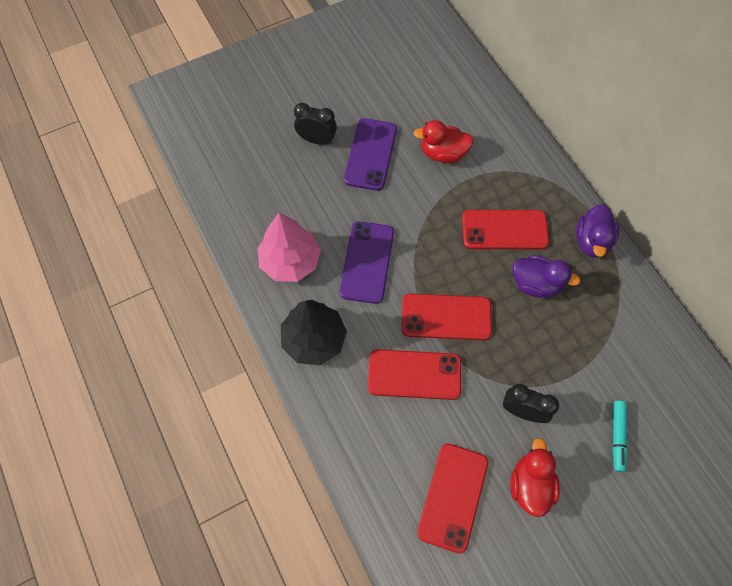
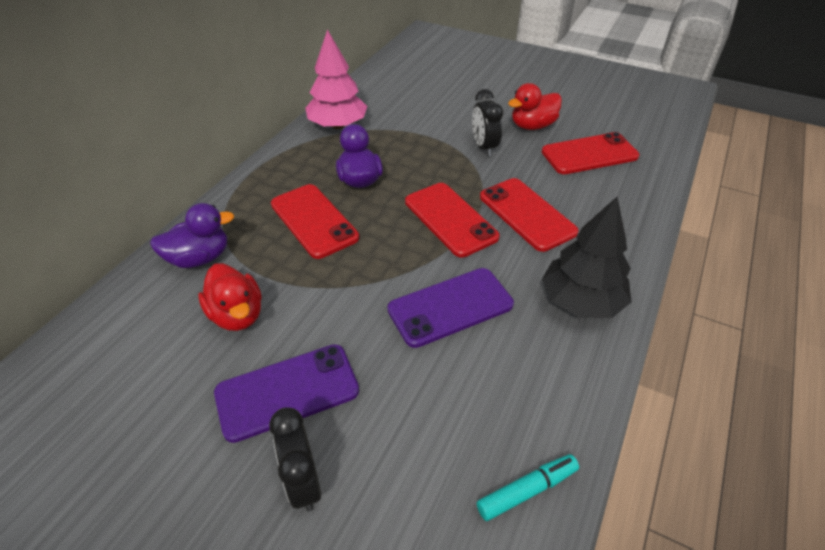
camera: 125 degrees left, 20 degrees down
(290, 261) = (521, 382): pink tree -> pink tree (337, 125)
(591, 241) = (282, 165): purple duck -> purple duck (199, 258)
(617, 437) = (450, 104): turquoise marker -> turquoise marker (527, 490)

